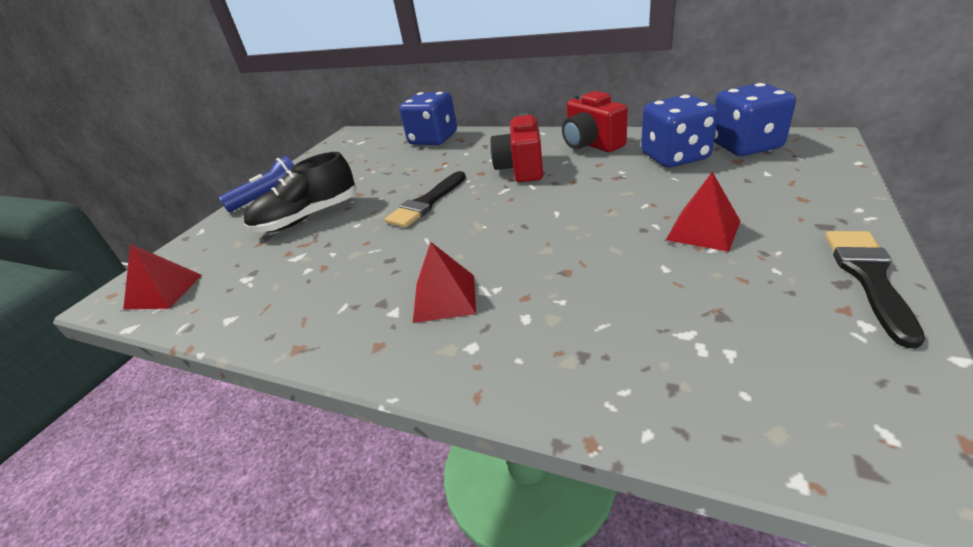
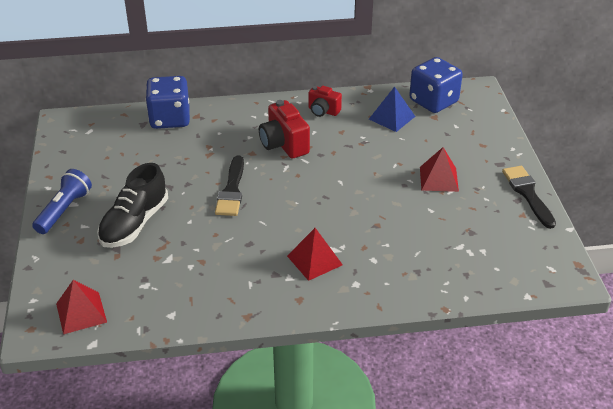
camera: 35 degrees left, 5 degrees up
(591, 145) = (323, 111): red camera -> red camera, size x0.64
(674, 157) = (392, 117): blue dice -> blue pyramid

